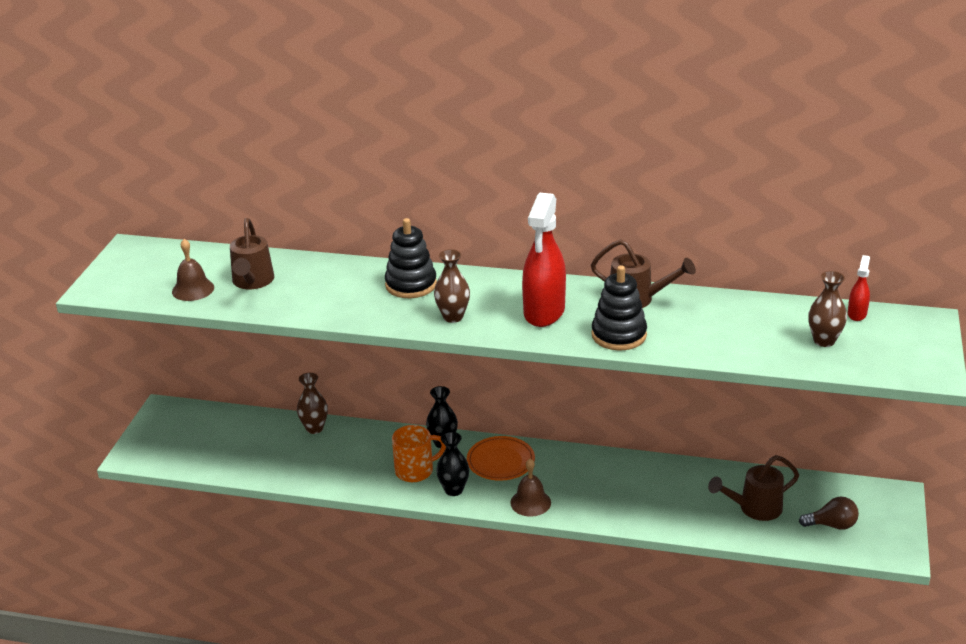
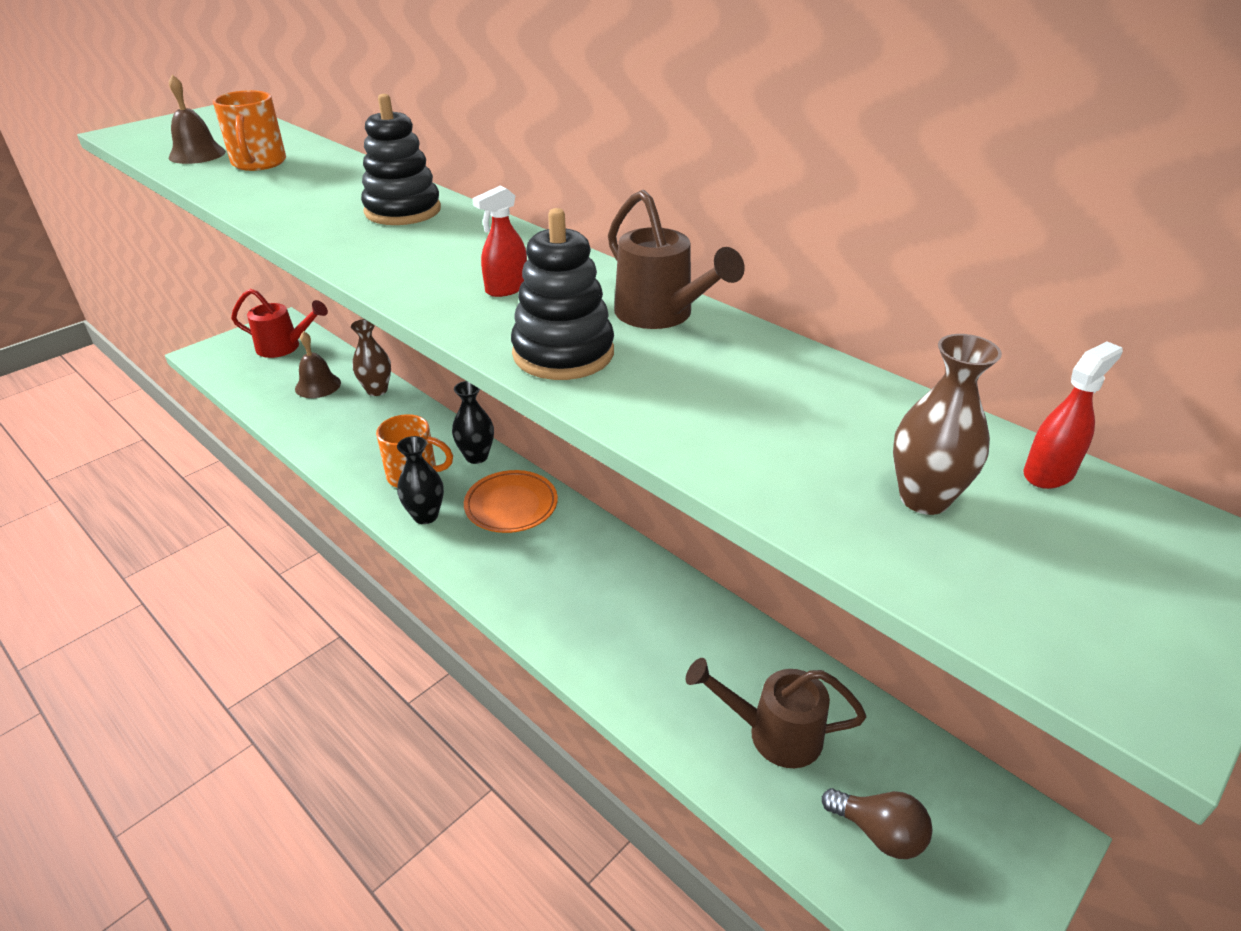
camera: 30 degrees right, 5 degrees up
(194, 426) = (284, 347): none -> red watering can
(252, 282) = (259, 163): brown watering can -> orange mug
(453, 317) = (388, 257): brown vase -> none
(530, 502) = (489, 572): brown bell -> brown bell (318, 385)
(544, 312) = (506, 288): red spray bottle -> red spray bottle, size x0.46

